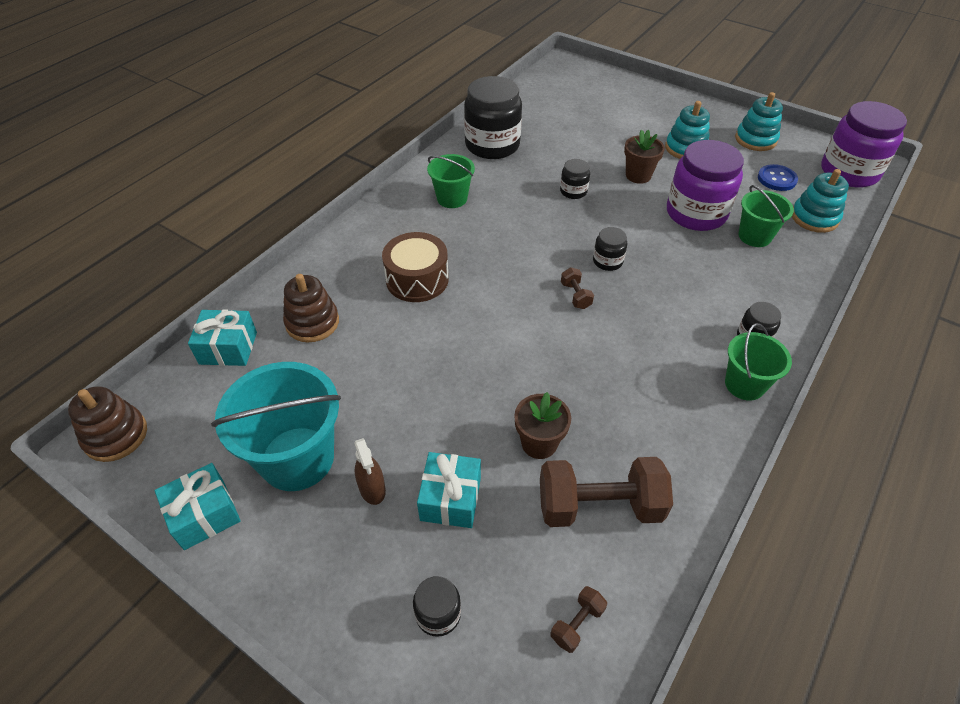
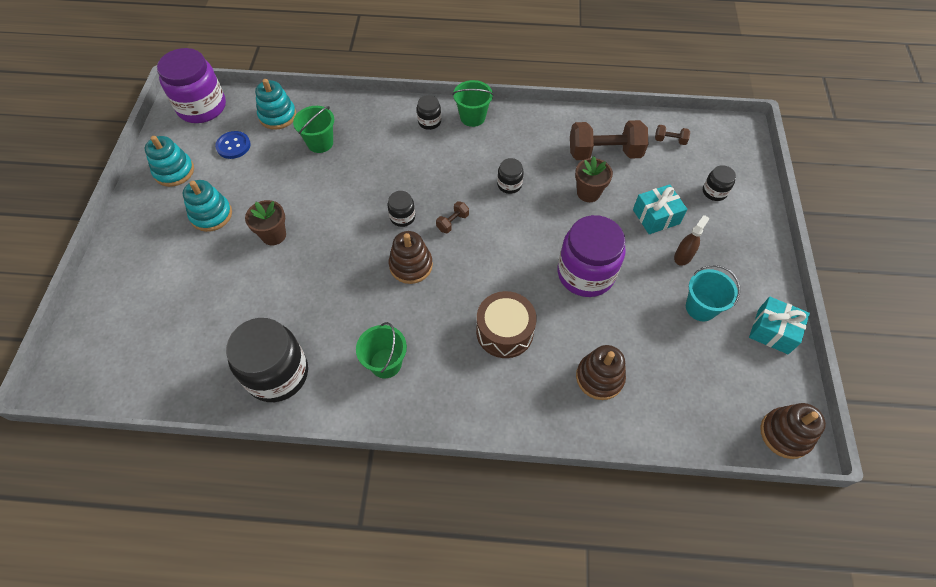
camera: 120 degrees left, 10 degrees up
(228, 348) = (666, 421): turquoise gift -> none
(297, 458) = (700, 307): turquoise bucket -> turquoise bucket, size x0.58
(541, 246) = (411, 265): none -> brown stacking toy
(573, 191) = (322, 273): black jar -> black jar (509, 184)
(599, 506) = (604, 153): brown dumbbell -> brown dumbbell turned 60 degrees counterclockwise
(696, 213) = (309, 182): purple jar -> purple jar (585, 273)

